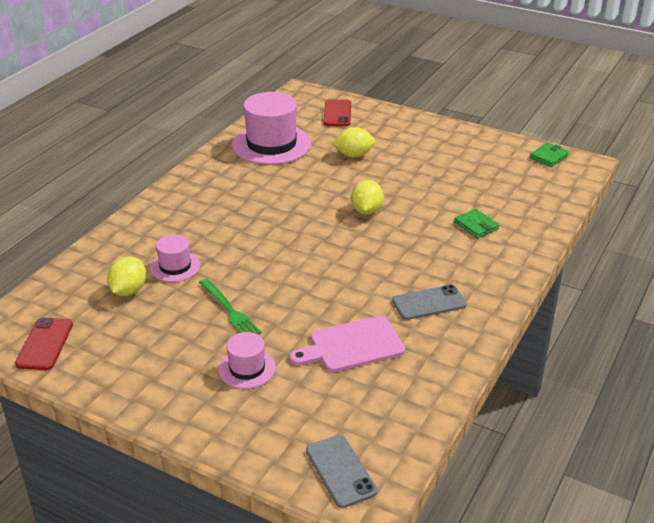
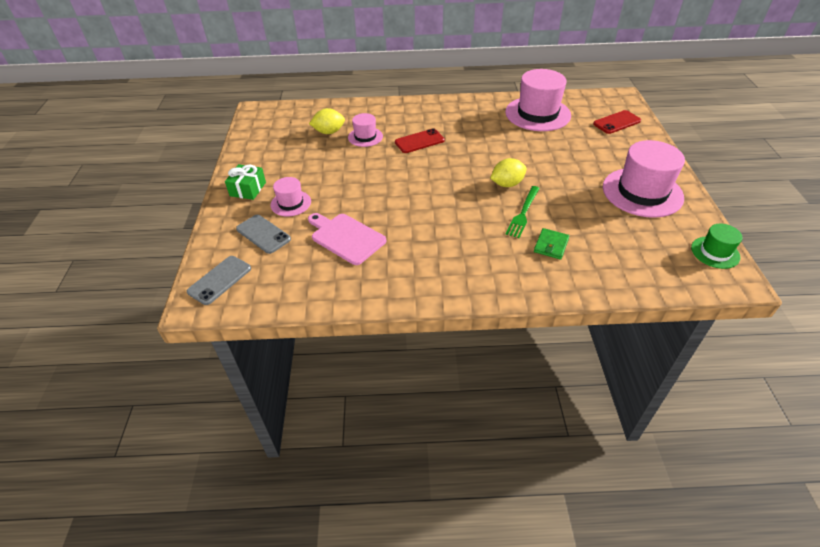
camera: 60 degrees right, 10 degrees up
(45, 344) = (263, 128): red phone -> red phone (419, 141)
(177, 398) = (248, 189): none -> green gift
(230, 311) = (340, 174): green fork -> green fork (523, 213)
(353, 155) = (571, 151): yellow lemon -> none
(429, 303) = (424, 256): grey phone -> grey phone (263, 234)
(449, 150) = (642, 192): none -> pink hat
(548, 156) = (715, 252): green wallet -> green hat

